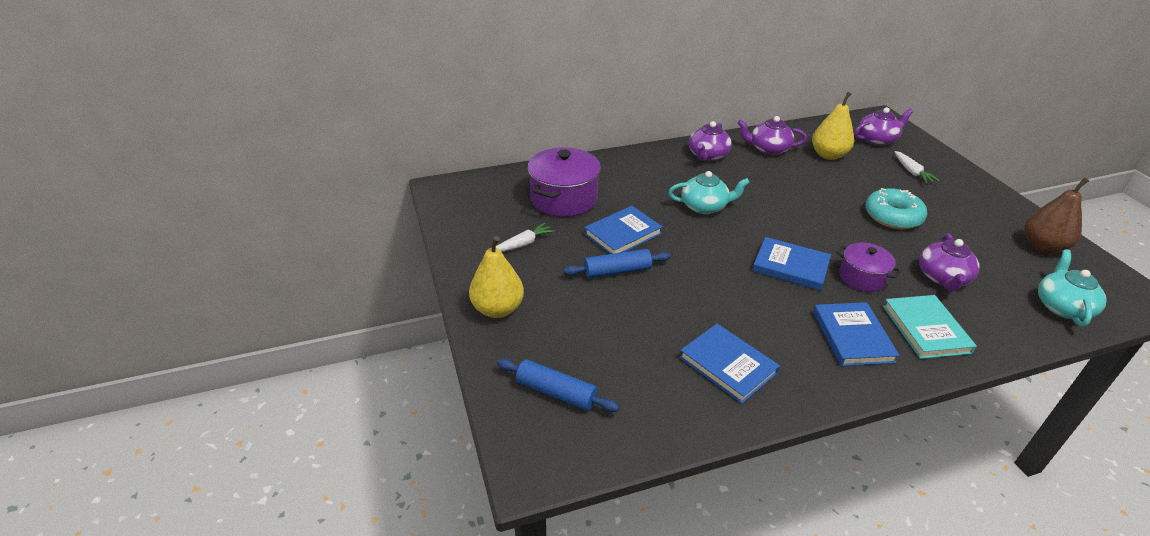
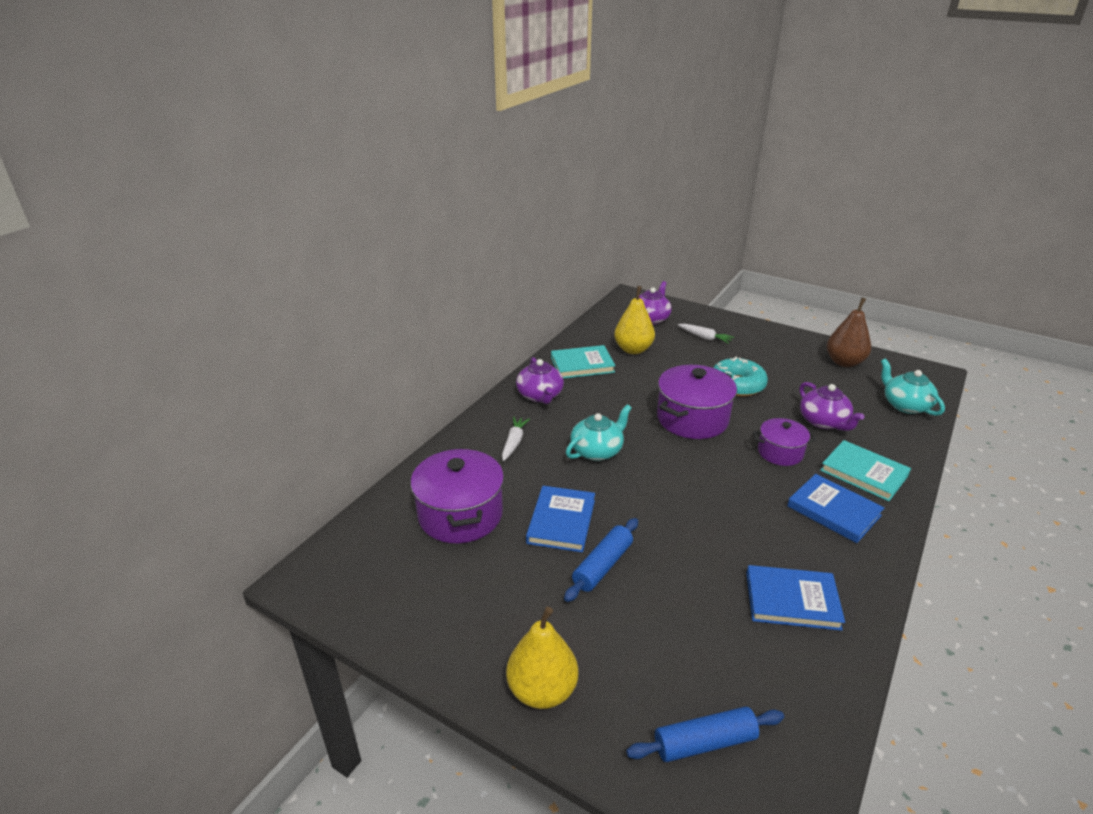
camera: 40 degrees left, 5 degrees down
(523, 244) = (479, 594): white carrot -> white carrot (514, 442)
(768, 149) = (582, 365): purple teapot -> turquoise book
(790, 266) = (725, 472): blue book -> none
(813, 221) = (692, 419): none -> purple pot

